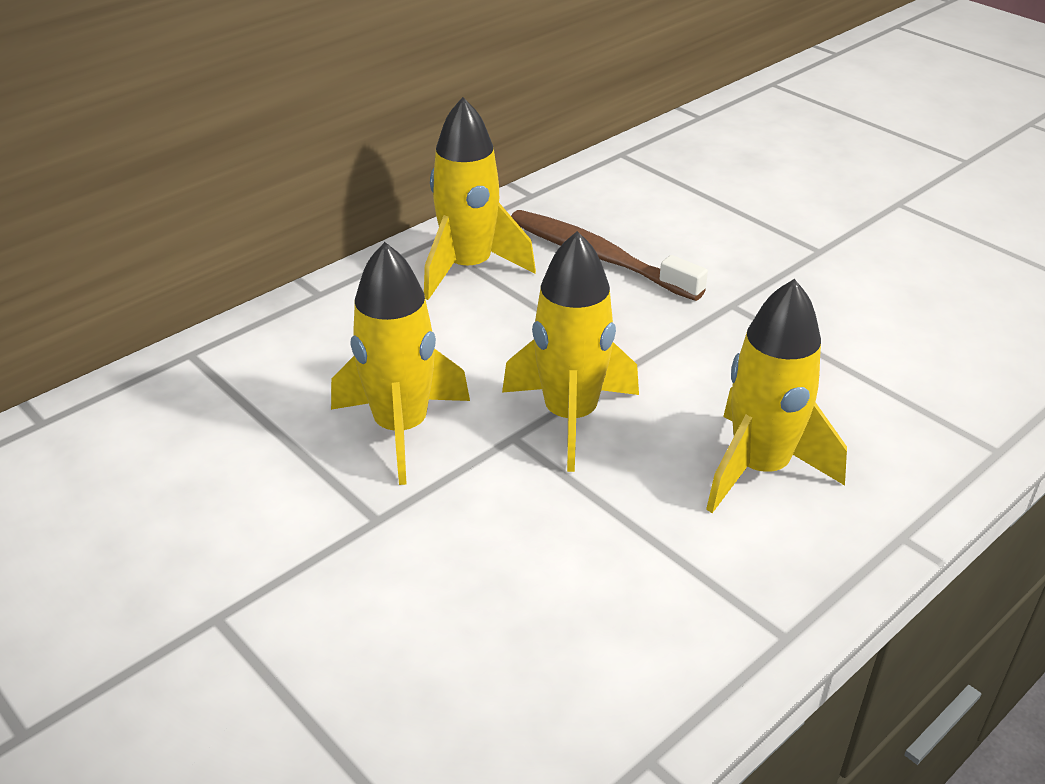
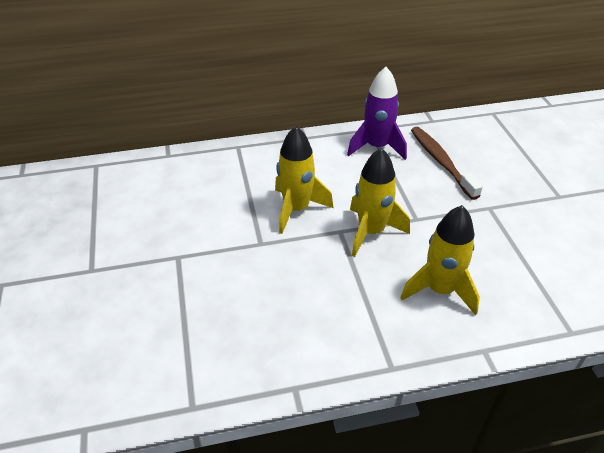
camera: 30 degrees right, 5 degrees up
(468, 268) = (377, 147): yellow rocket -> purple rocket

